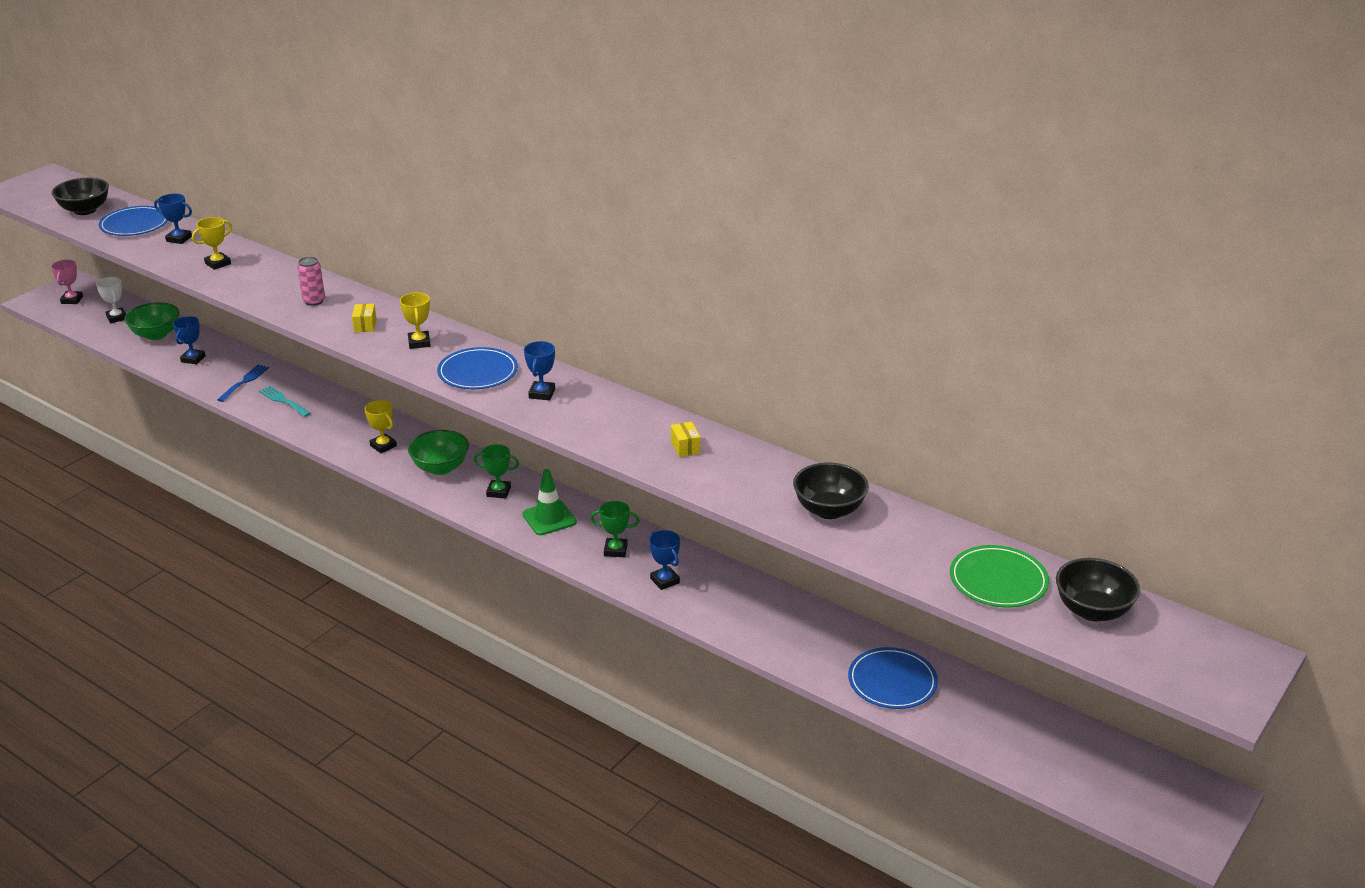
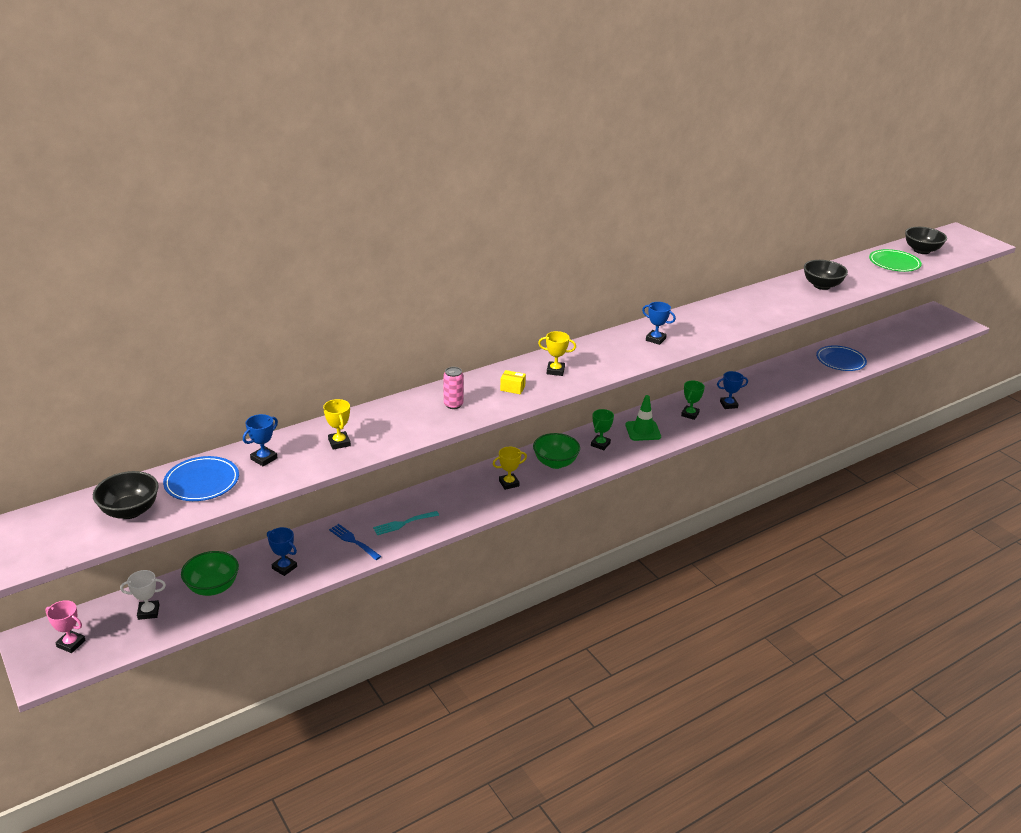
camera: 70 degrees left, 0 degrees up
(478, 372) = (613, 356): blue plate -> none
(685, 447) = (742, 309): yellow box -> none

